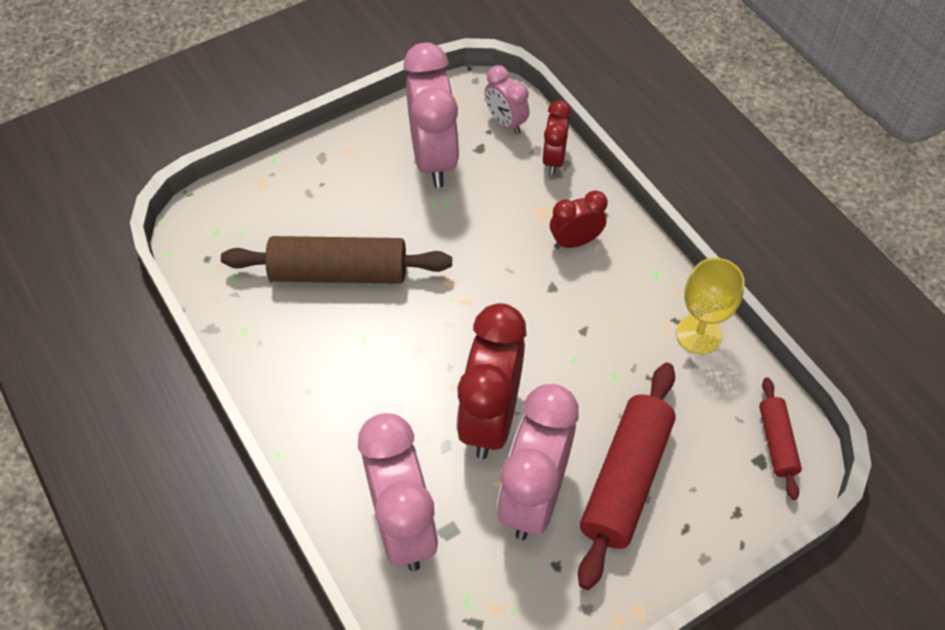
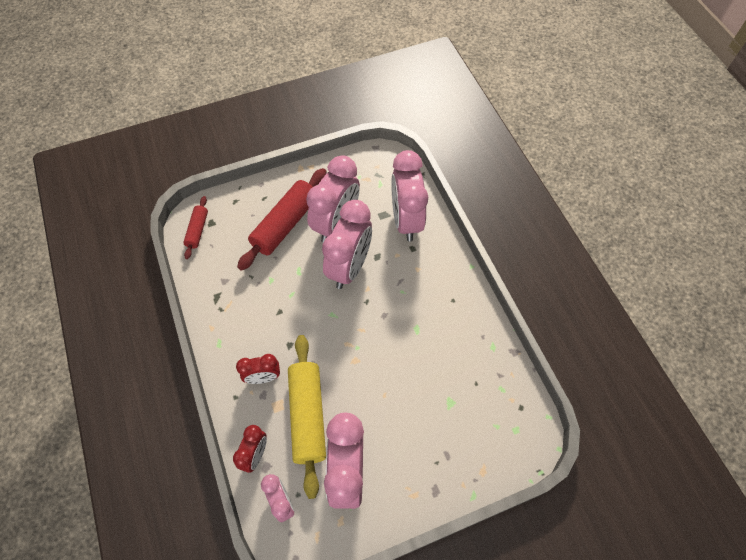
camera: 170 degrees left, 5 degrees up
(339, 272) = (429, 380): brown rolling pin -> none
(490, 418) = (349, 267): red clock -> pink clock
(500, 207) = (307, 416): none -> yellow rolling pin
(698, 334) = (211, 297): yellow goblet -> none

